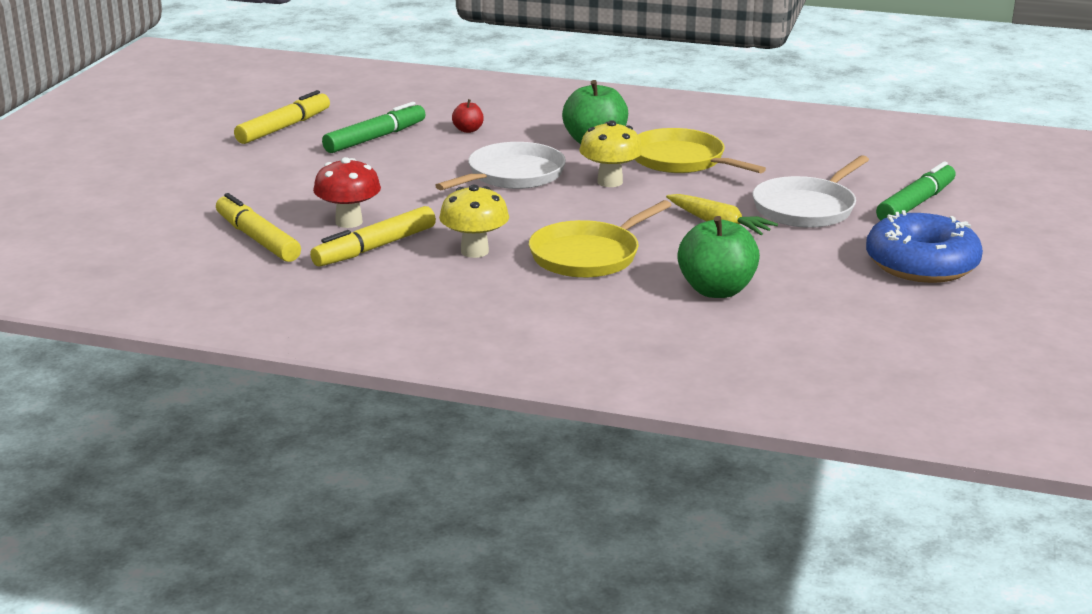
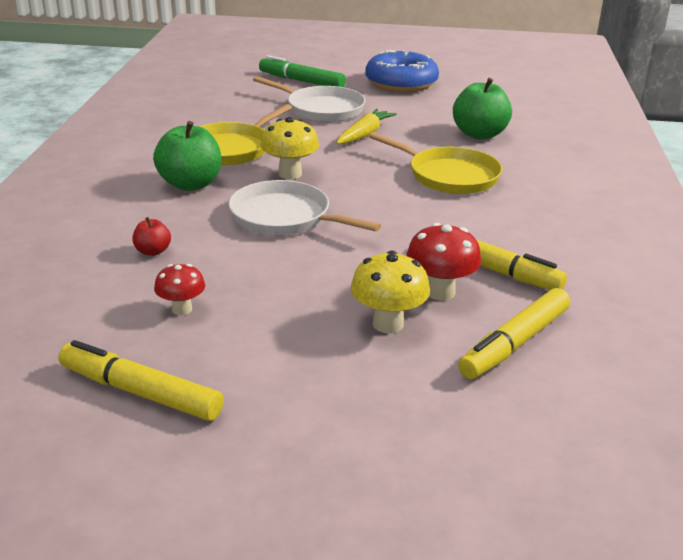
camera: 100 degrees left, 5 degrees up
(375, 138) = (182, 309): green marker -> red mushroom
(474, 251) = (470, 221): yellow mushroom -> yellow mushroom (388, 324)

